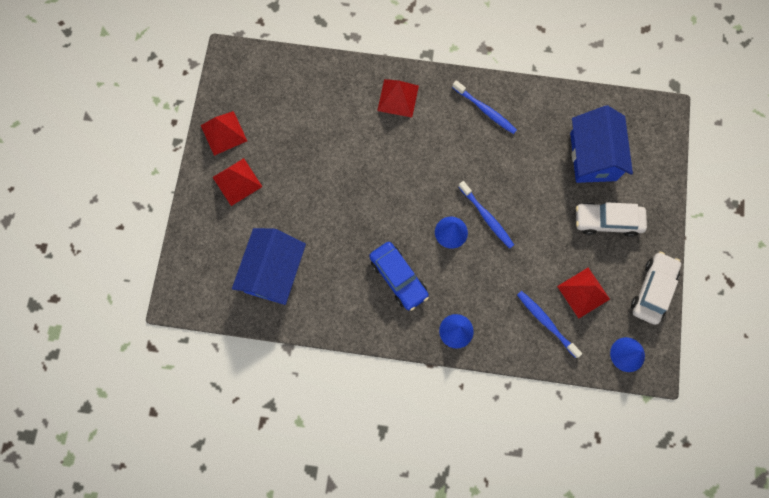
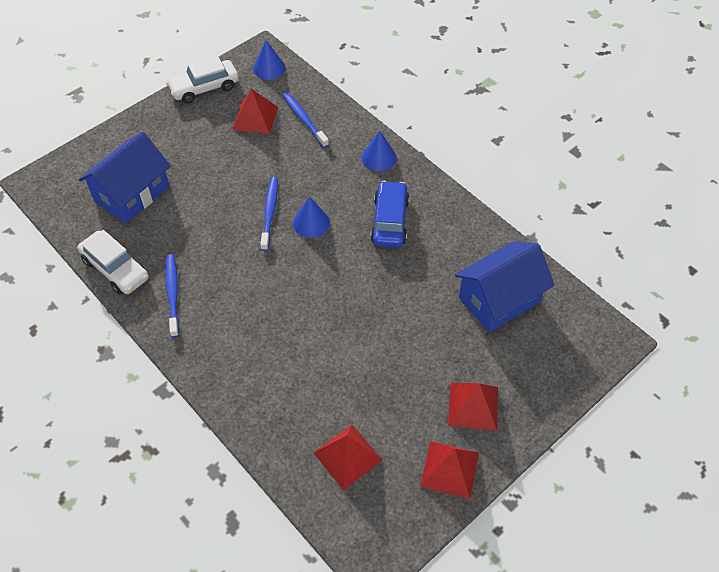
camera: 140 degrees left, 20 degrees down
(398, 98) = (238, 367): red pyramid -> red pyramid (347, 456)
(546, 322) = (304, 119): blue toothbrush -> blue toothbrush turned 150 degrees clockwise
(607, 221) = (180, 146): white car -> white car (116, 269)

